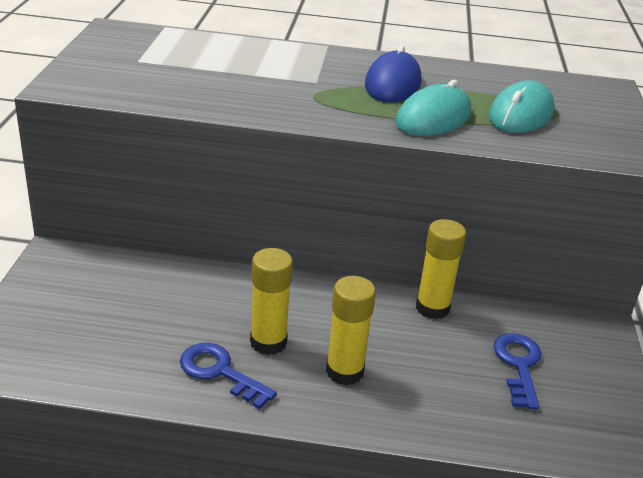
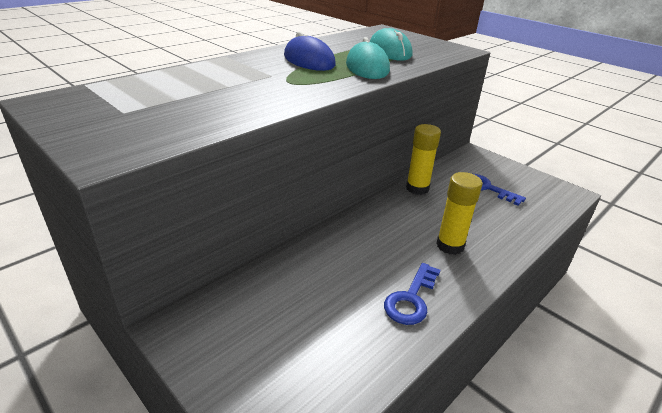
camera: 50 degrees left, 0 degrees up
(220, 372) = (411, 299): blue key -> blue key turned 45 degrees counterclockwise
(268, 342) = (397, 262): yellow glue stick -> none

